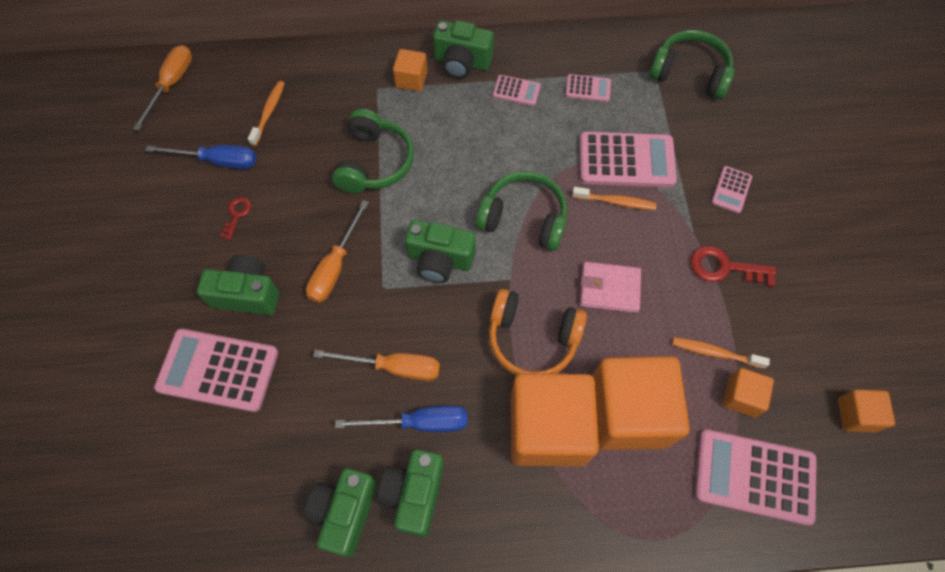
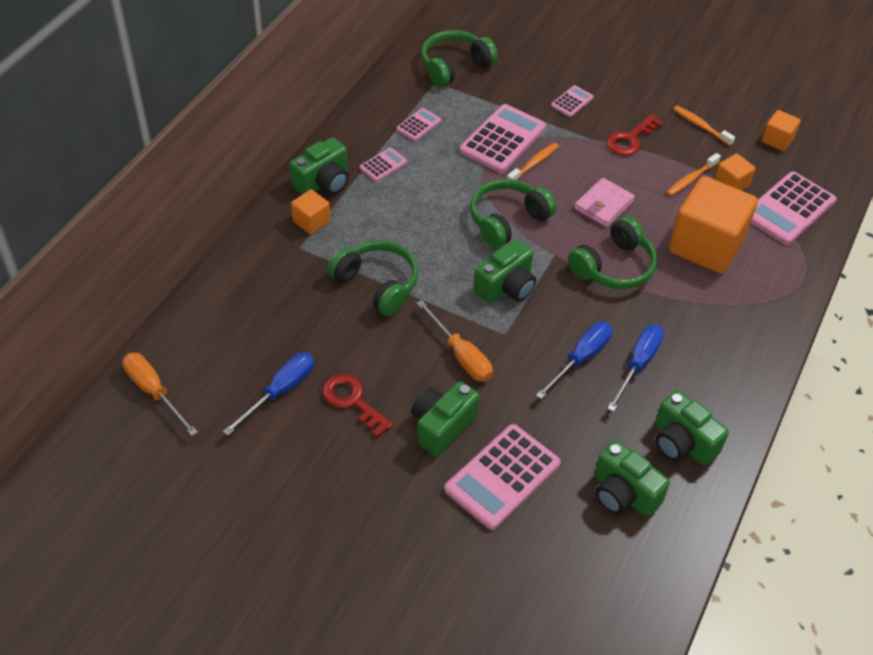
camera: 60 degrees left, 15 degrees down
(237, 215) = (353, 401): red key -> red key, size x1.69
(269, 112) = (257, 332): orange toothbrush -> orange toothbrush (701, 126)
(393, 367) = (581, 359): orange screwdriver -> blue screwdriver
(414, 494) = (693, 394): green camera -> green camera (623, 493)
(532, 339) = (614, 267): orange headphones -> green headphones
(547, 428) = (690, 294): orange cube -> none
(731, 190) = (572, 102): pink calculator -> pink calculator turned 105 degrees counterclockwise

